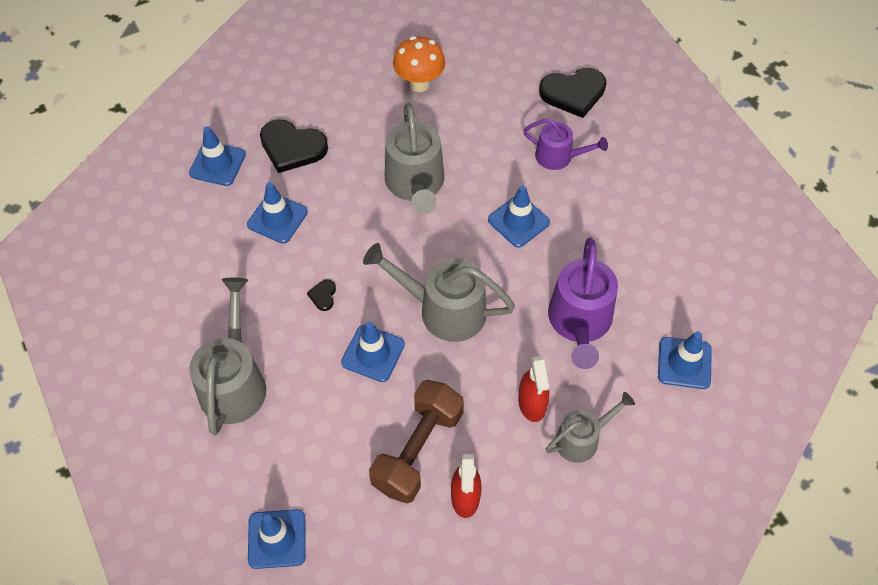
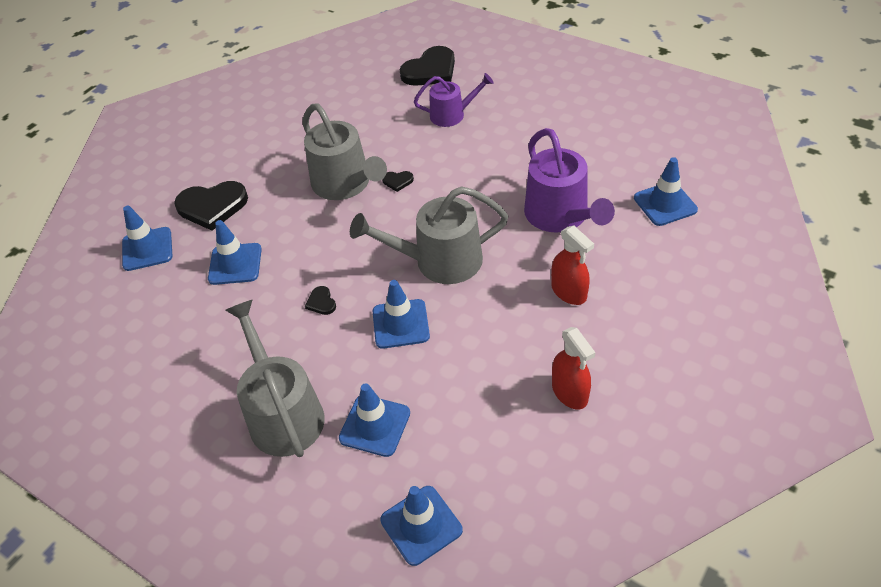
camera: 25 degrees left, 10 degrees down
(418, 450) = (499, 378): brown dumbbell -> none
(419, 84) = (296, 116): orange mushroom -> none
(462, 206) = (397, 181): none -> black heart
(518, 221) = (453, 171): blue traffic cone -> blue traffic cone (375, 425)
(582, 439) = (631, 297): grey watering can -> none

